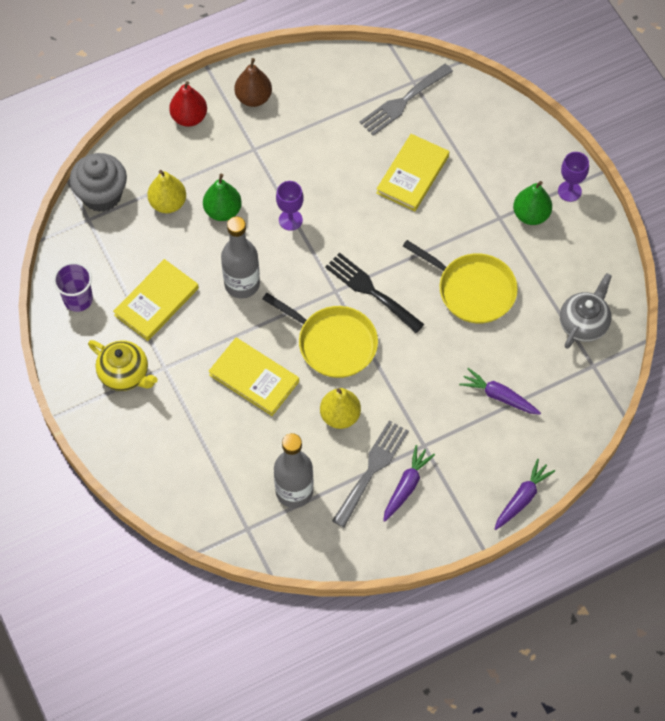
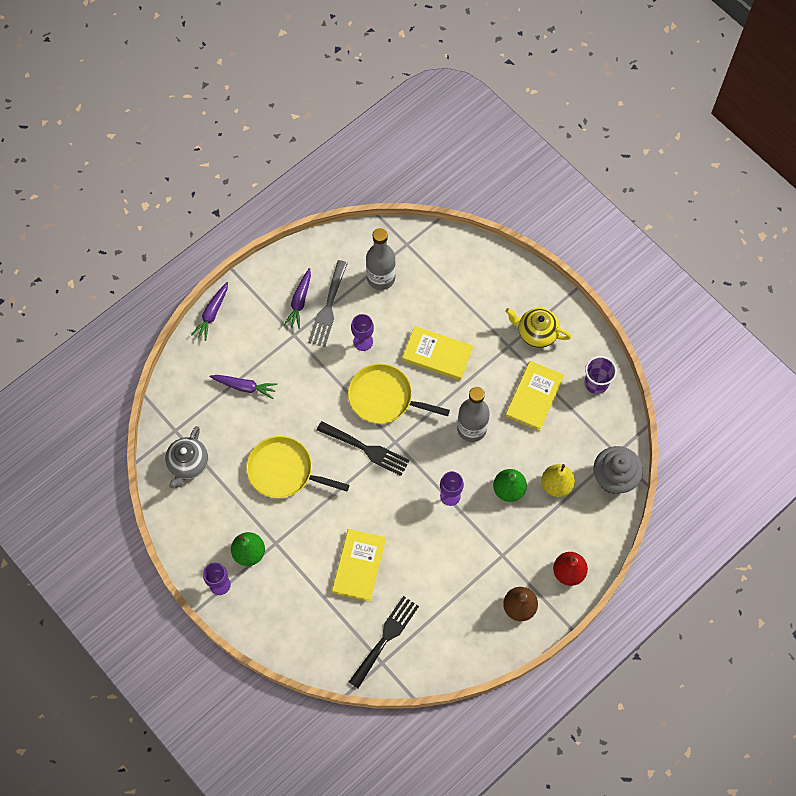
camera: 165 degrees right, 5 degrees up
(340, 416) = (363, 341): yellow pear -> purple goblet
(403, 102) = (385, 638): grey fork -> black fork

